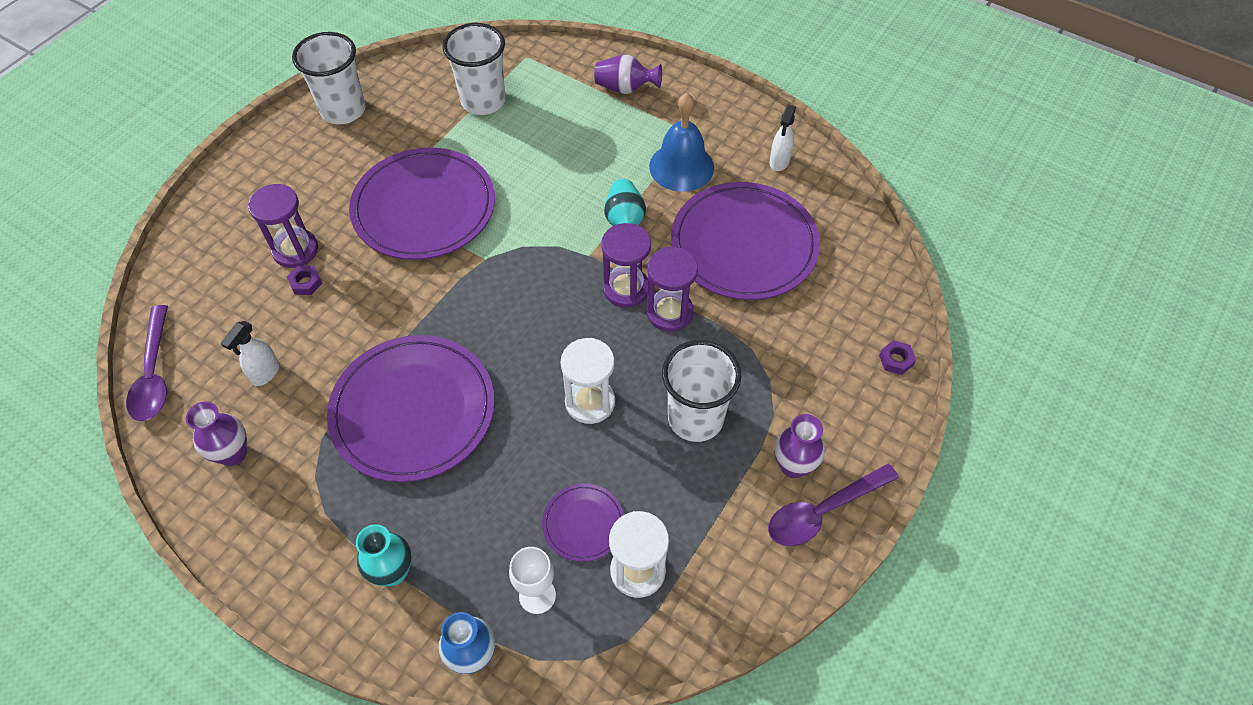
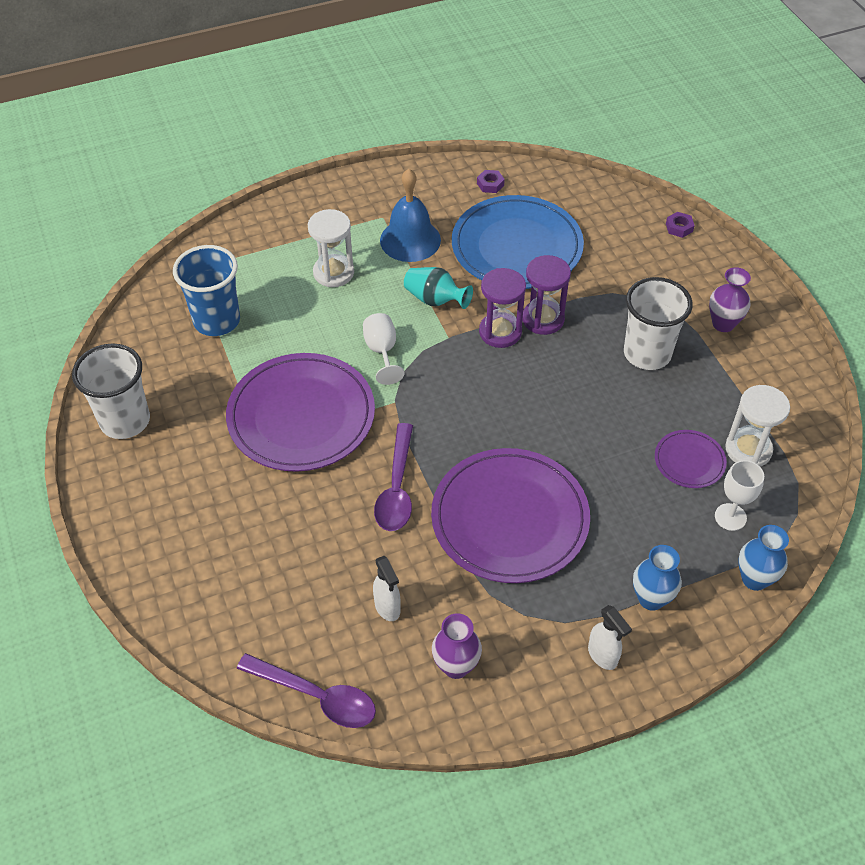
camera: 55 degrees left, 5 degrees down
(295, 250) = (264, 528): purple hourglass -> none
(306, 283) = (310, 536): purple nut -> purple nut (490, 184)
(393, 572) = (651, 599): turquoise vase -> blue vase
(483, 101) = (217, 321): white cup -> blue cup
(534, 220) = (382, 352): none -> white goblet
(590, 402) = (587, 405): white hourglass -> white hourglass (333, 273)
(625, 88) = (295, 228): purple vase -> none
(744, 245) = (517, 247): purple plate -> blue plate
(779, 162) = (457, 187): white spray bottle -> white spray bottle (603, 656)
(822, 511) = (768, 329): purple spoon -> purple spoon (396, 488)

